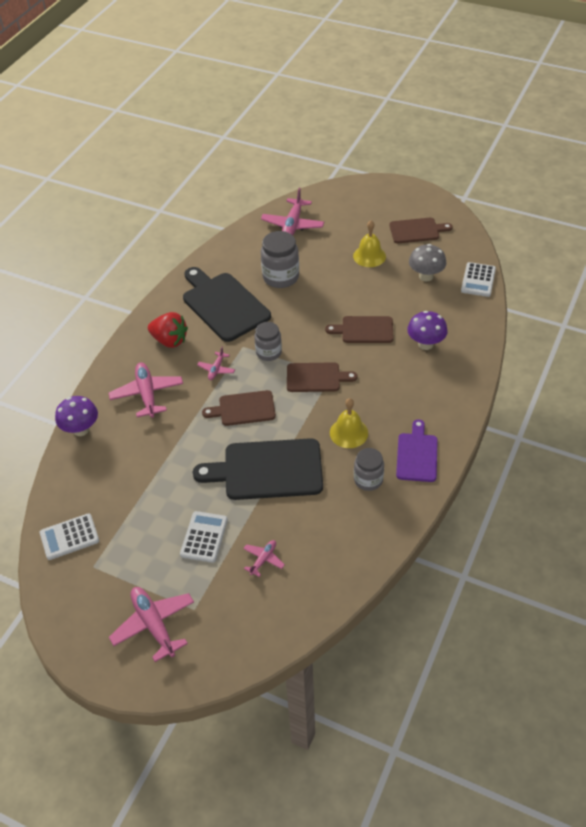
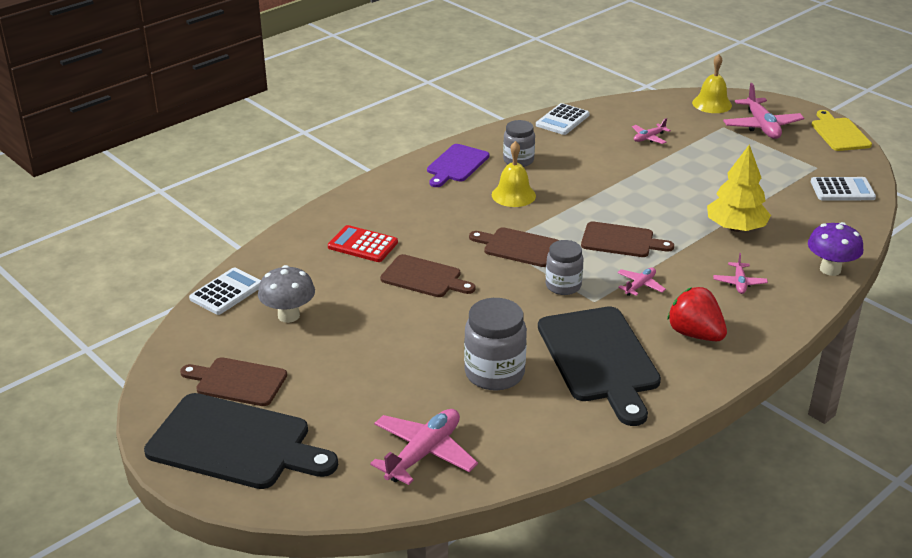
camera: 160 degrees left, 15 degrees down
(70, 641) = (839, 133): none -> yellow cutting board
(147, 394) = (739, 283): pink plane -> pink plane, size x0.54
(158, 453) = (735, 228): none -> yellow tree
(204, 537) = (701, 161): white calculator -> white calculator (562, 120)
(267, 470) = (617, 189): black cutting board -> black cutting board (235, 443)
(369, 256) = (341, 365): yellow bell -> yellow bell (712, 104)
(425, 344) = (363, 245): purple mushroom -> red calculator

